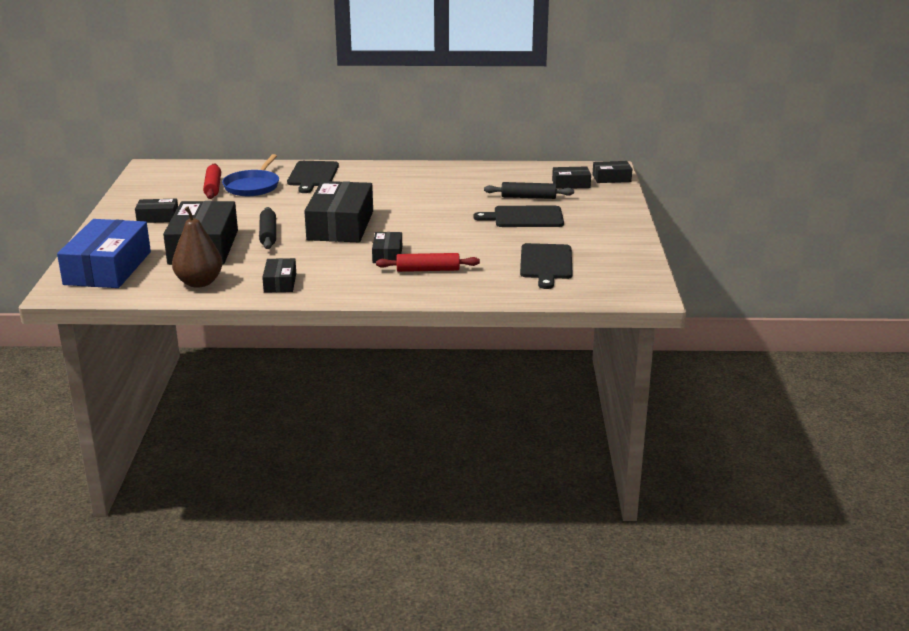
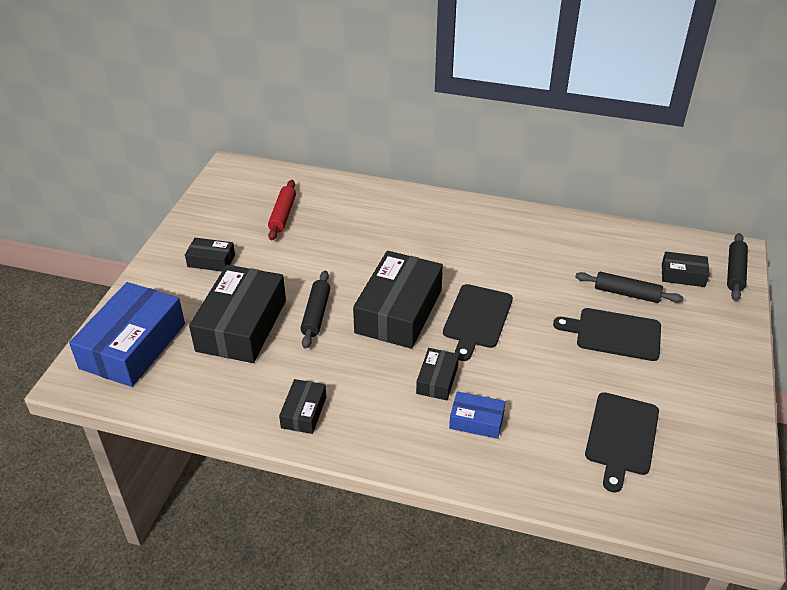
camera: 15 degrees right, 15 degrees up
(199, 282) = (218, 394): brown pear -> none
(253, 186) = (324, 220): blue pan -> none
(312, 175) = (392, 210): black cutting board -> black cutting board (477, 319)
(428, 270) = (476, 421): red rolling pin -> blue box
(611, 178) = (735, 272): black box -> black rolling pin

